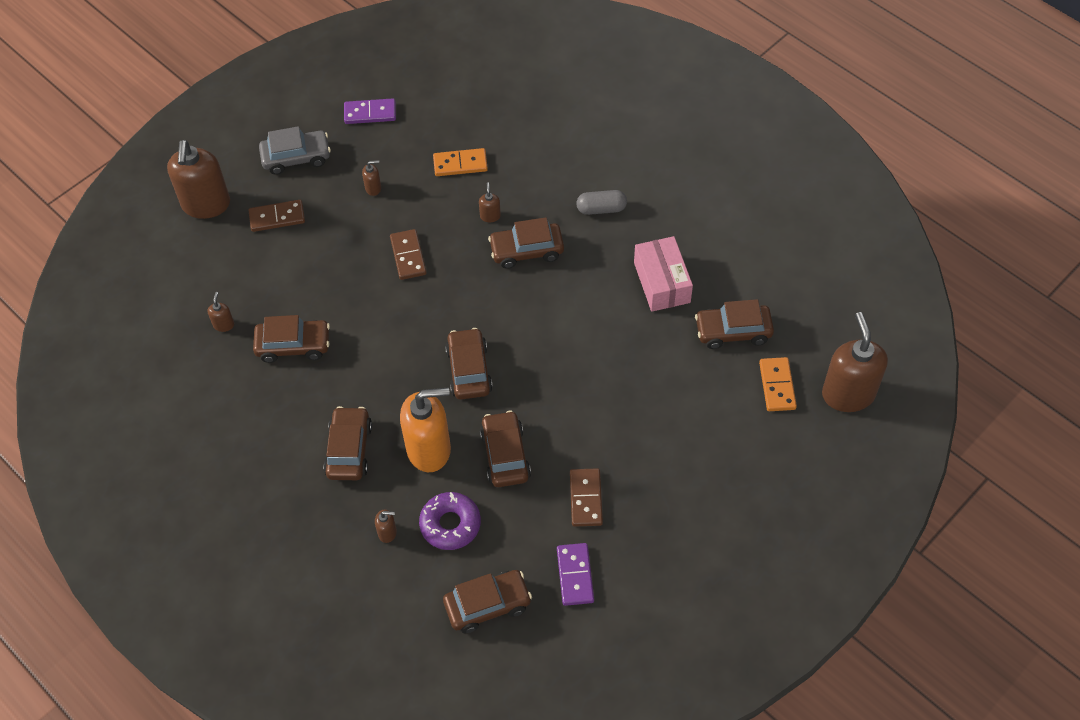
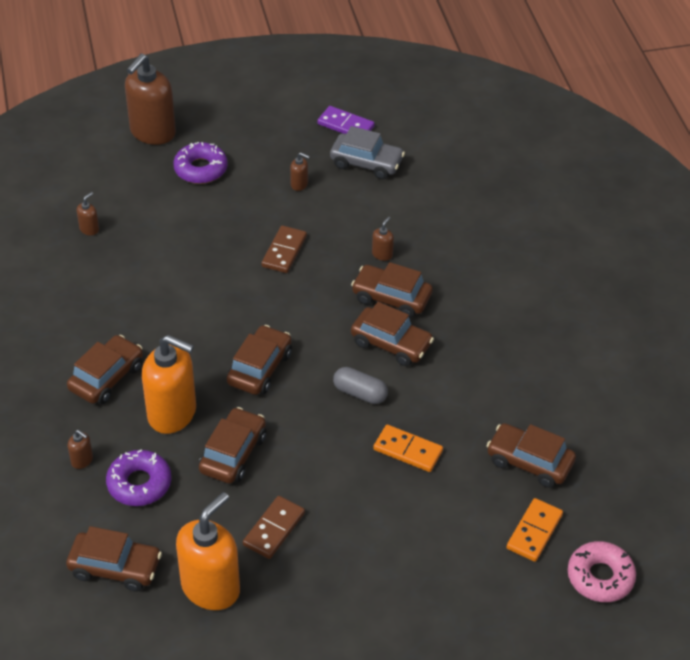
camera: 30 degrees right, 10 degrees down
(277, 217) = (201, 169): brown domino -> purple donut
(293, 345) = (131, 273): brown car -> brown car (391, 344)
(296, 157) = (255, 131): grey car -> grey car (366, 163)
(460, 164) = (390, 200): orange domino -> orange domino (408, 450)
(575, 575) = (211, 587): purple domino -> orange soap dispenser
(601, 209) = (488, 297): grey capsule -> grey capsule (360, 393)
(662, 282) = (495, 386): pink box -> none
(848, 394) = (600, 577): brown soap dispenser -> pink donut

